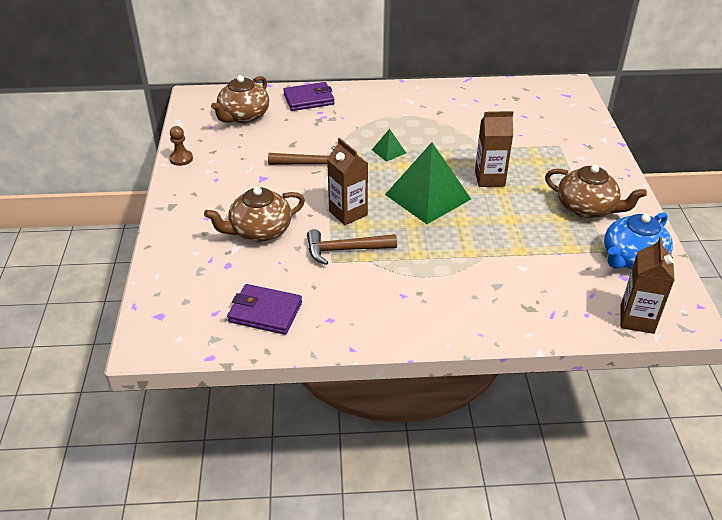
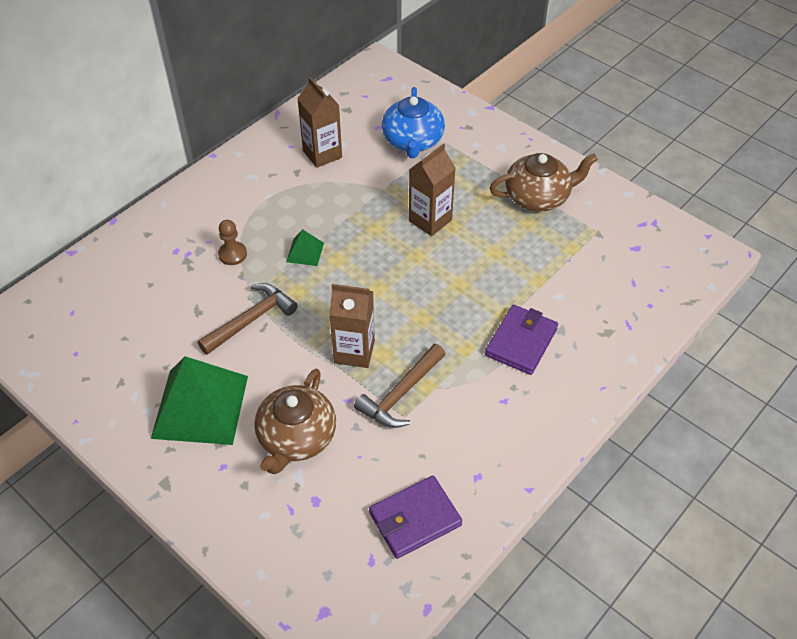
camera: 45 degrees left, 10 degrees up
(181, 159) = (96, 418): brown pawn -> brown pawn (232, 254)
(243, 116) = (96, 312): brown teapot -> none
(309, 99) = (143, 242): purple wallet -> purple wallet (521, 342)
(428, 197) = (402, 279): green pyramid -> green pyramid (200, 406)
(632, 258) = (622, 225): blue teapot -> blue teapot (413, 141)
(637, 319) = (684, 281): brown carton -> brown carton (322, 154)

